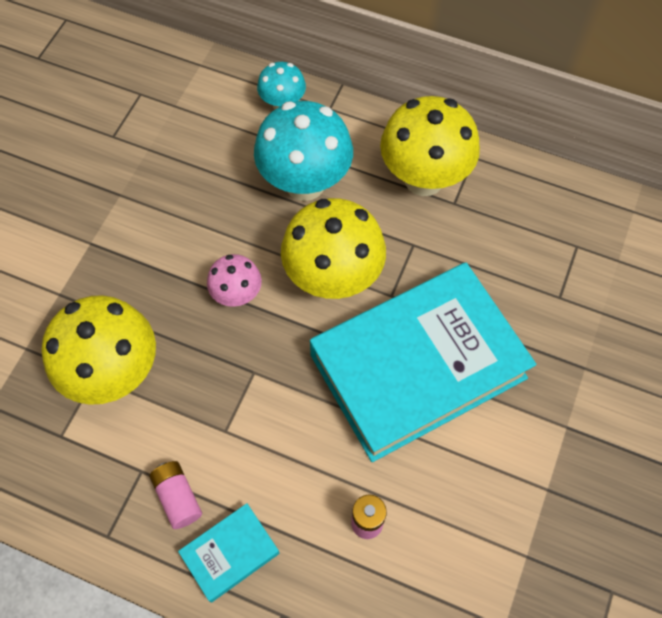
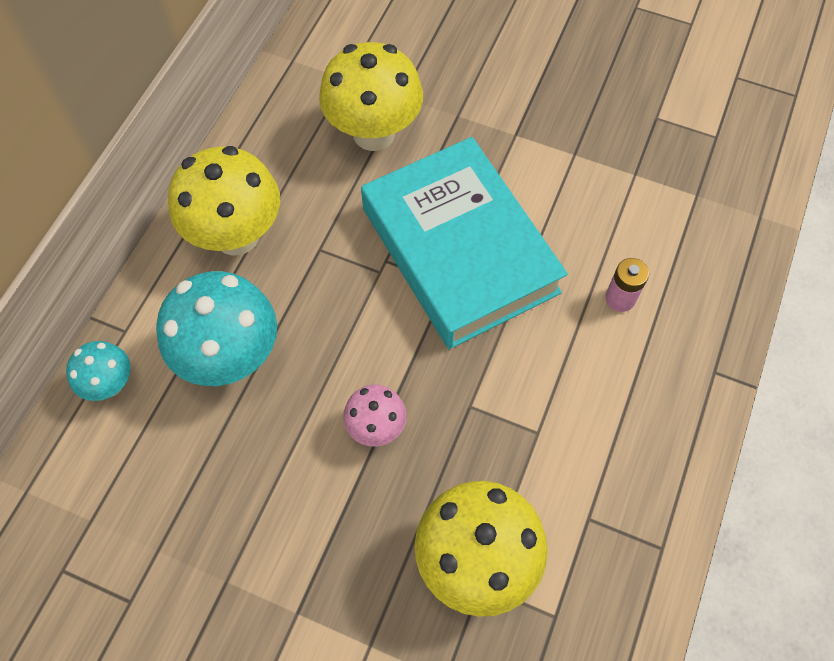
camera: 90 degrees left, 0 degrees up
(178, 497) = (613, 477): pink battery -> none
(230, 553) = (664, 421): turquoise book -> none
(333, 278) = (358, 327): yellow mushroom -> yellow mushroom (374, 133)

